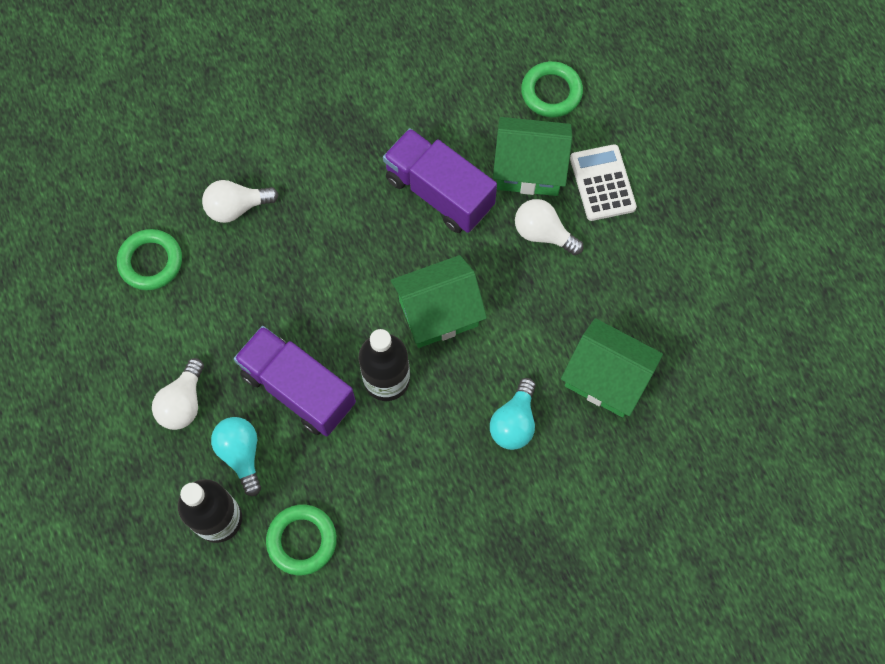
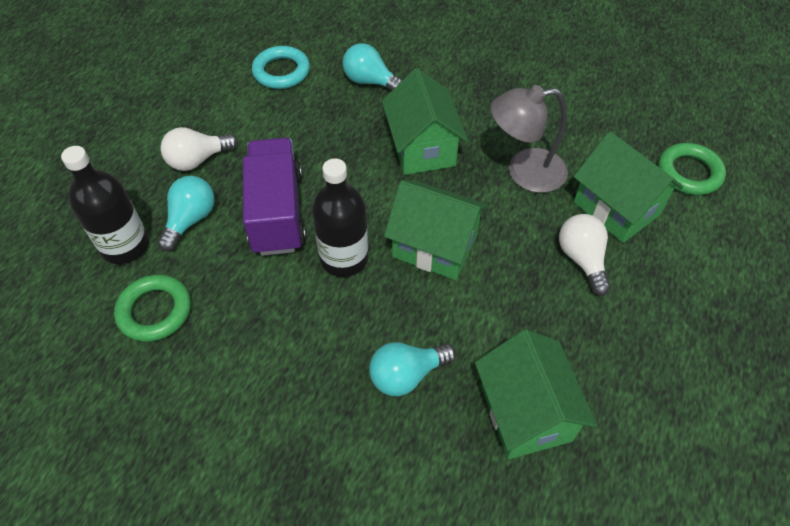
camera: 45 degrees right, 15 degrees down
(151, 262) = (281, 71): green ring -> turquoise ring
(237, 207) = (370, 81): white light bulb -> turquoise light bulb
(345, 236) = (422, 148): none -> green house
(439, 192) = (524, 172): purple truck -> grey lamp
(602, 183) = (674, 263): white calculator -> none

